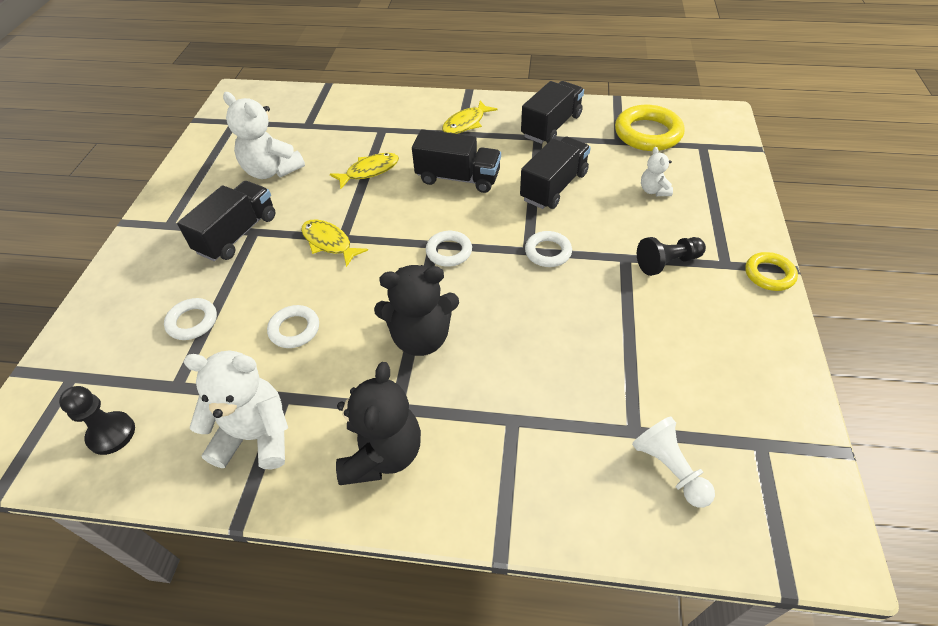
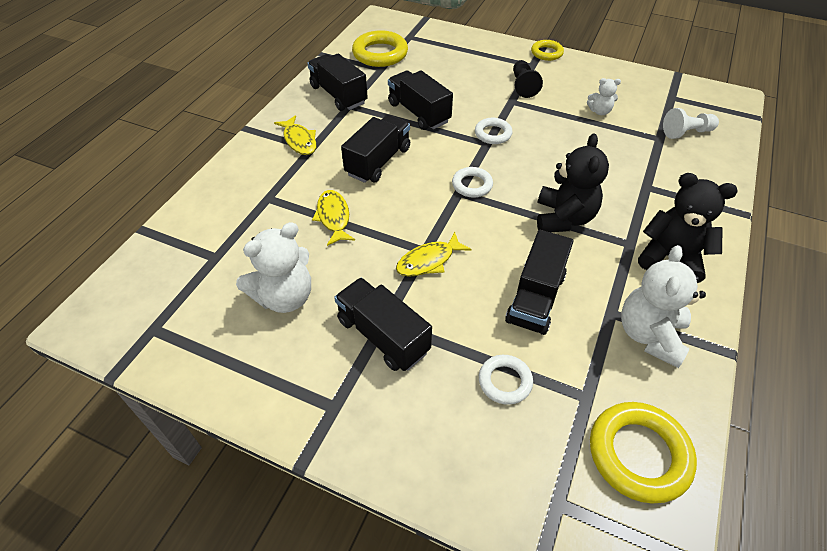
camera: 75 degrees left, 0 degrees up
(111, 434) = (638, 454): black pawn -> yellow ring
(294, 329) = (535, 298): white ring -> black truck
(653, 190) = (447, 70): white teddy bear -> white teddy bear (599, 111)

